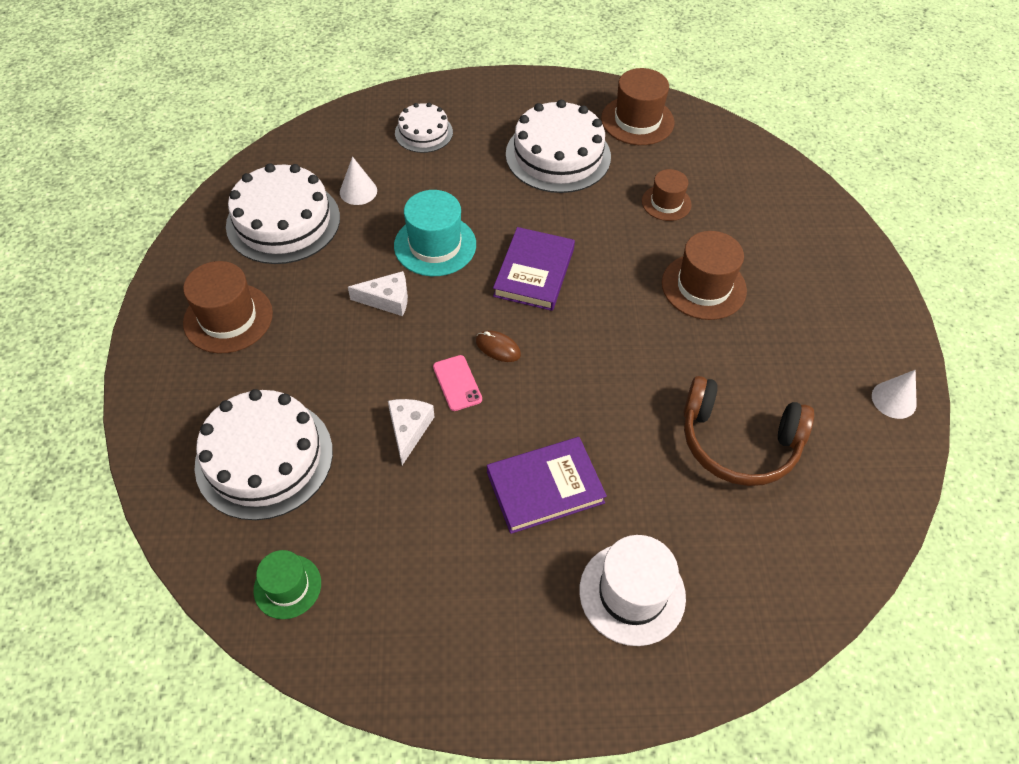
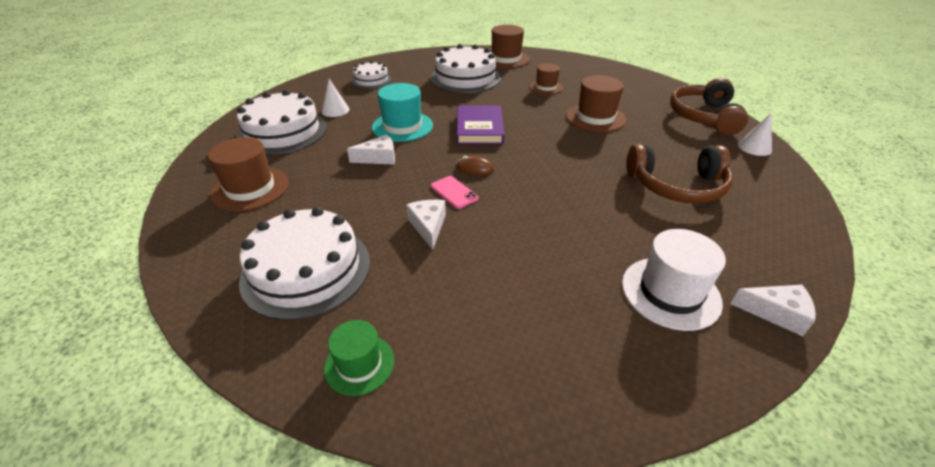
camera: 15 degrees left, 15 degrees down
(545, 487) = (557, 239): purple book -> none
(731, 651) = (776, 313): none -> white cheese
(863, 321) = (703, 117): none -> brown headphones

